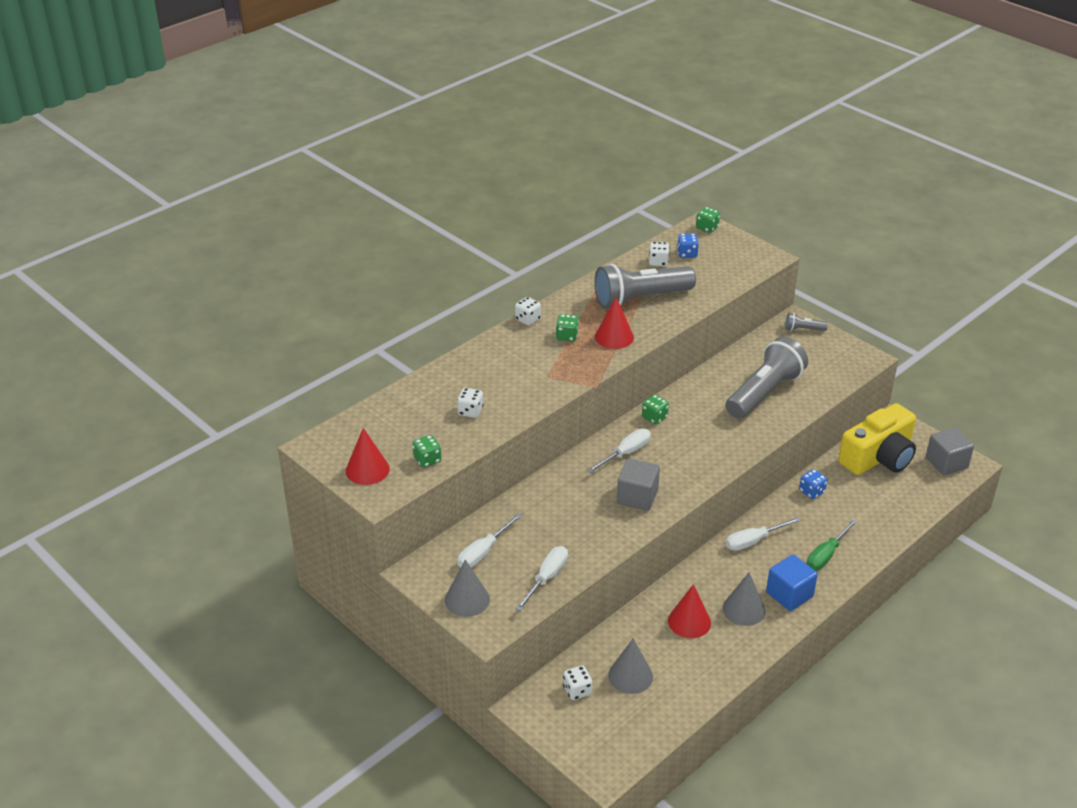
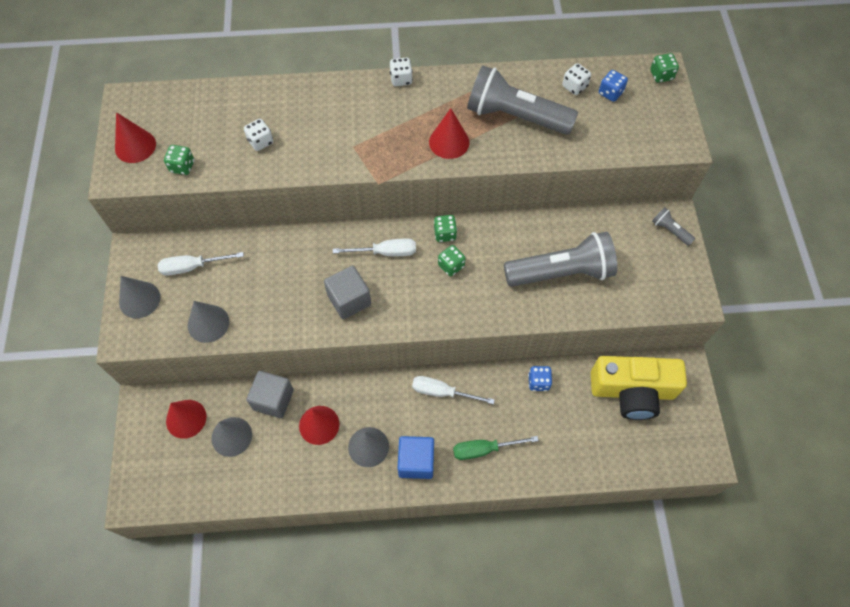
camera: 40 degrees right, 25 degrees up
(546, 578) = (208, 323): white screwdriver -> grey cone
(567, 336) = (412, 116): green dice -> green dice (451, 266)
(577, 690) = (186, 418): white dice -> red cone
(946, 463) = (687, 441): grey cube -> grey cube (273, 400)

